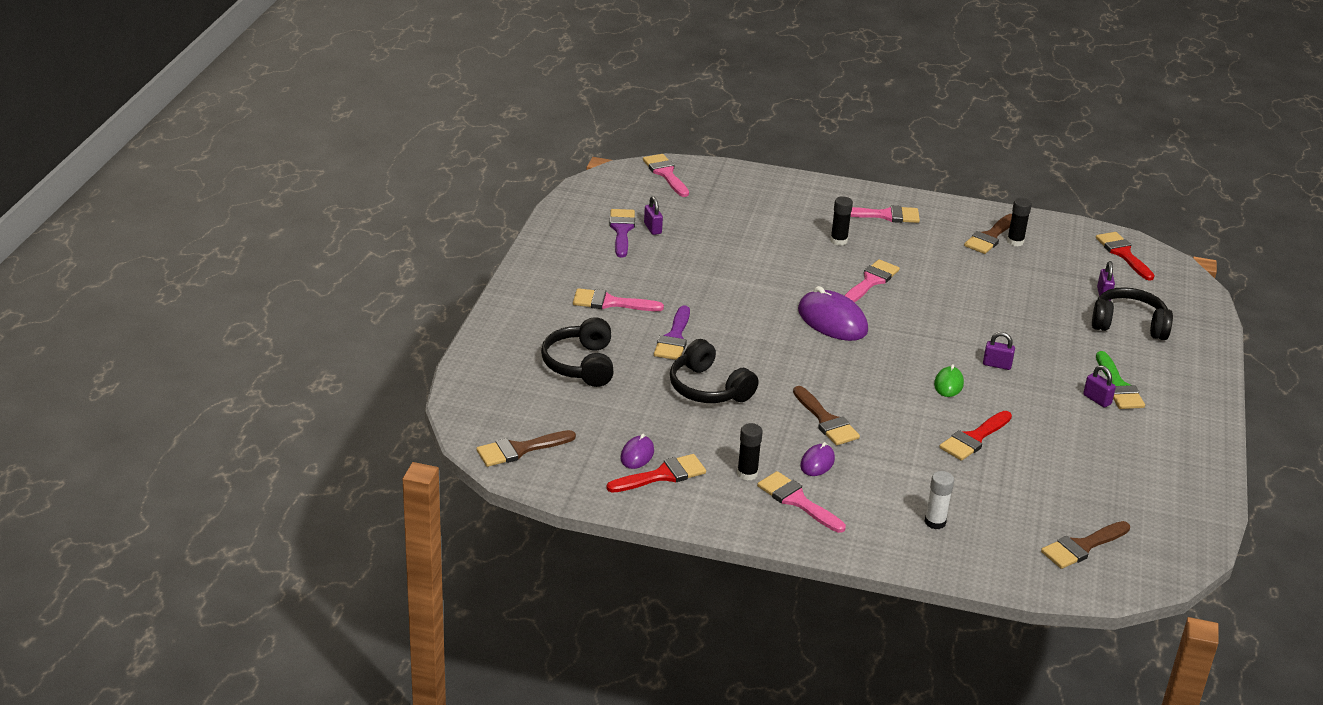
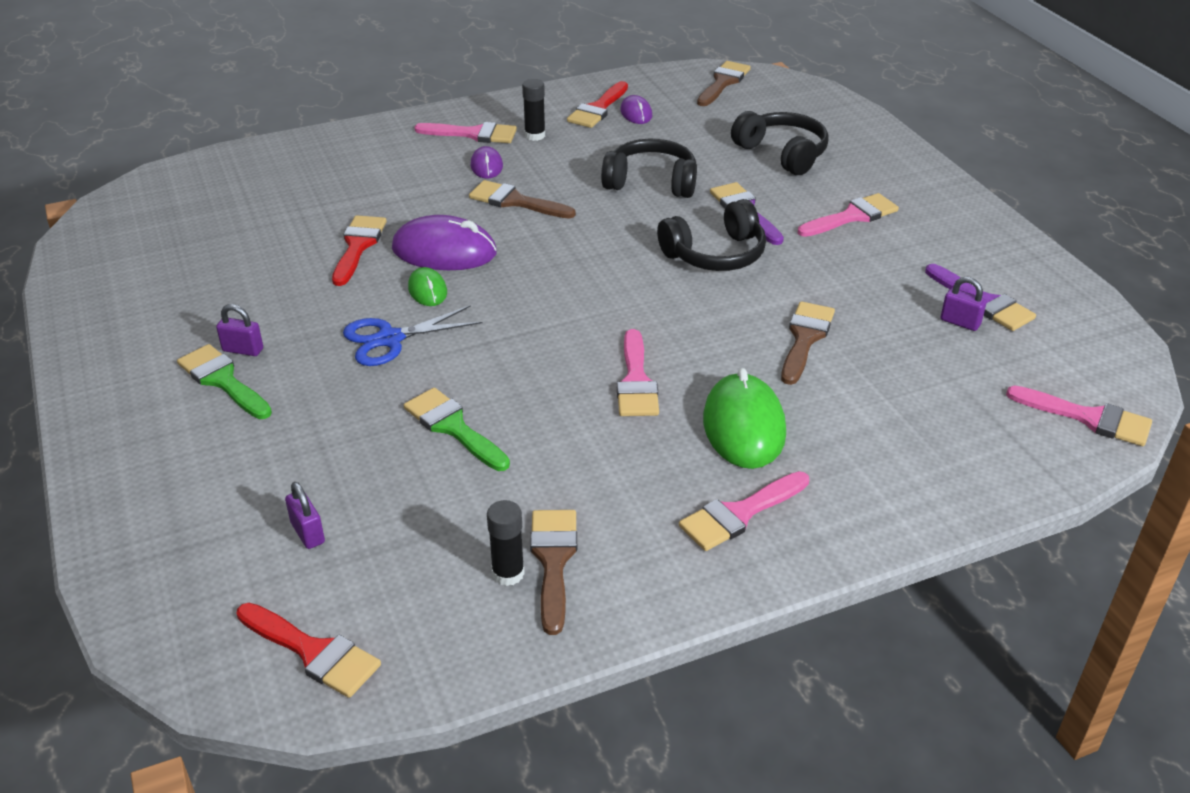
camera: 145 degrees right, 5 degrees up
(832, 320) = (621, 305): purple mouse -> purple mouse (444, 251)
(838, 241) = (744, 426): black glue stick -> green mouse
(935, 522) = (343, 164): white glue stick -> none
(994, 304) = (453, 427): none -> green brush
(997, 365) = (390, 339): purple padlock -> blue scissors
(1082, 547) = (195, 197): brown brush -> brown brush (805, 338)
(1129, 325) = (245, 490): black headphones -> black headphones (715, 254)

